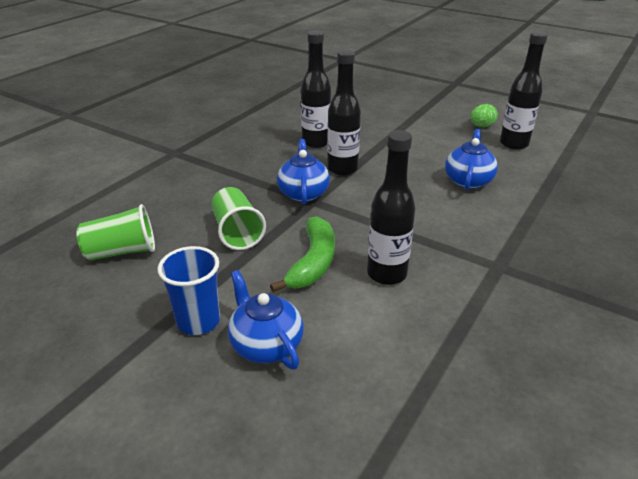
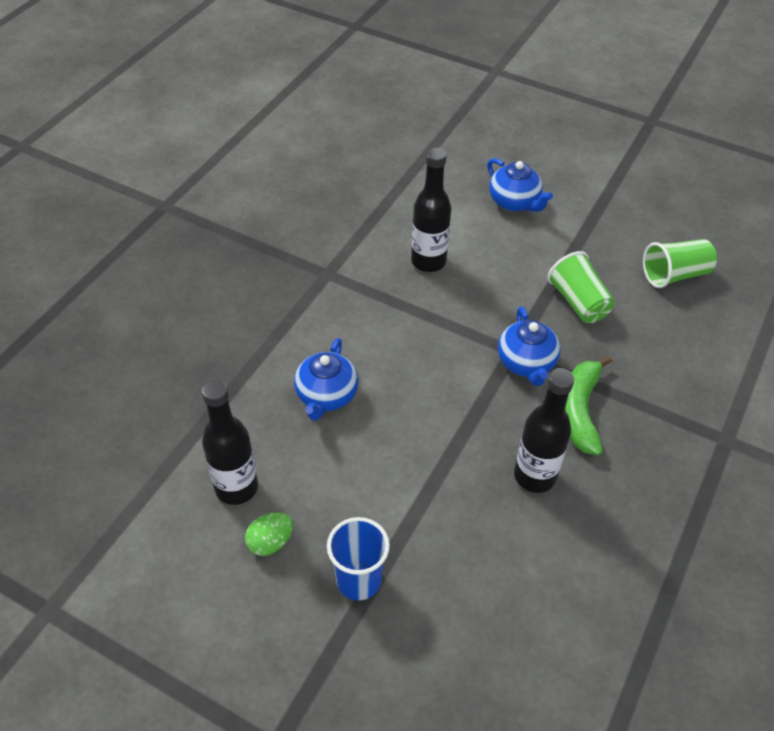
camera: 175 degrees right, 15 degrees up
(198, 321) = (570, 216): blue cup -> blue cup (359, 580)
(313, 262) = (495, 270): green banana -> green banana (580, 410)
(342, 169) = (486, 412): black bottle -> none

